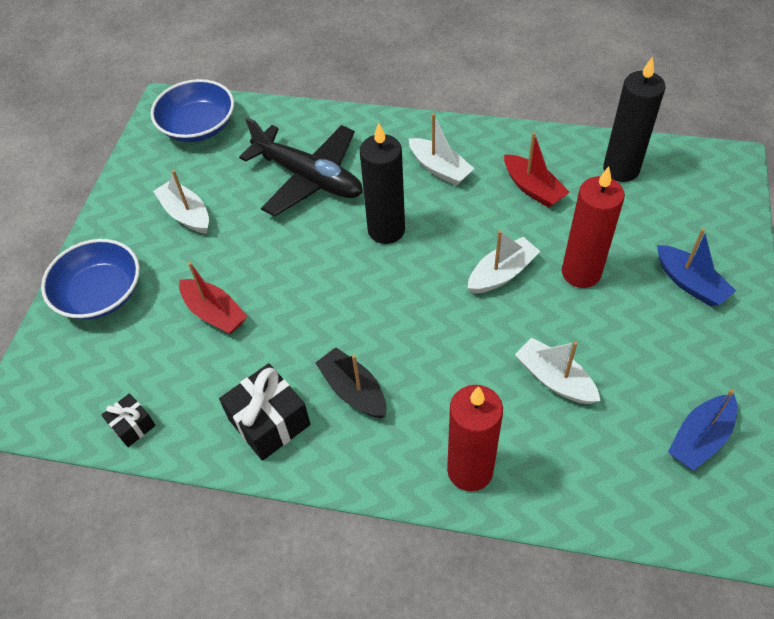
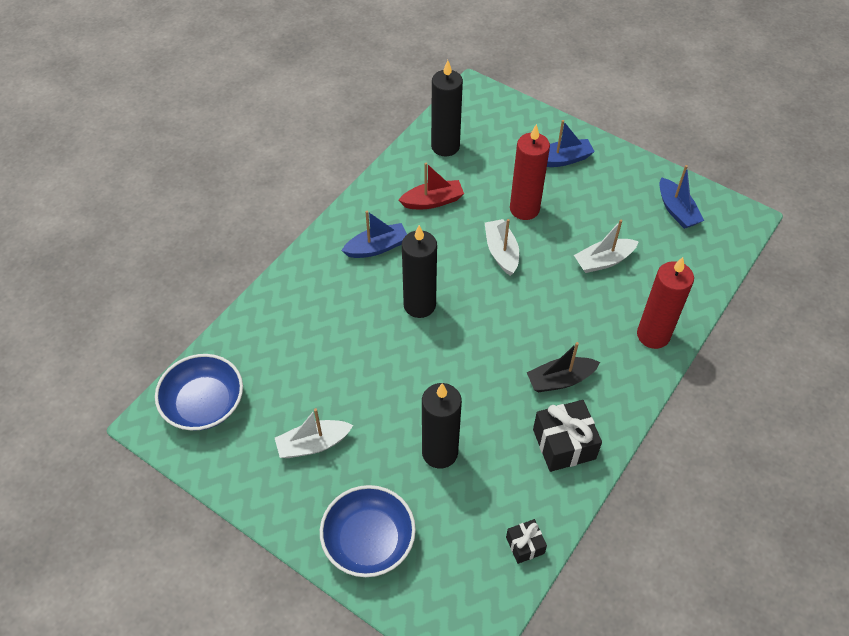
camera: 70 degrees left, 0 degrees up
(214, 313) = (440, 452): red boat -> black candle
(309, 178) = (329, 337): black plane -> none
(439, 169) = (377, 247): white boat -> blue boat

